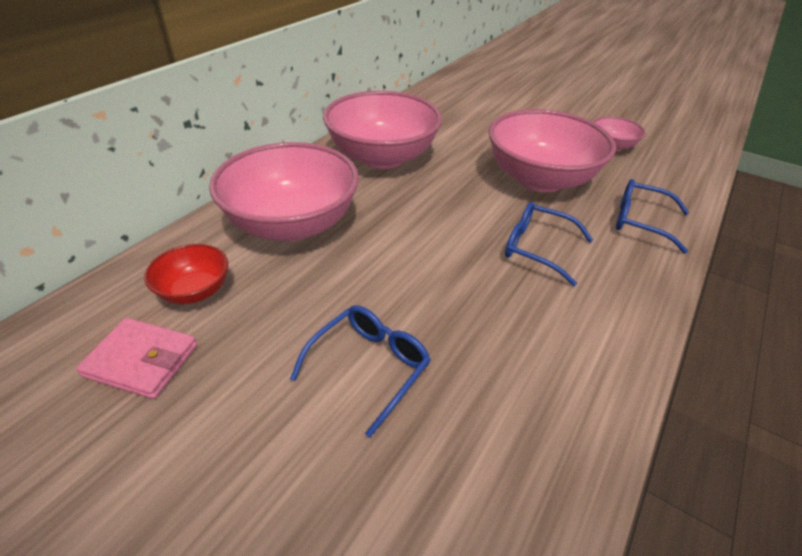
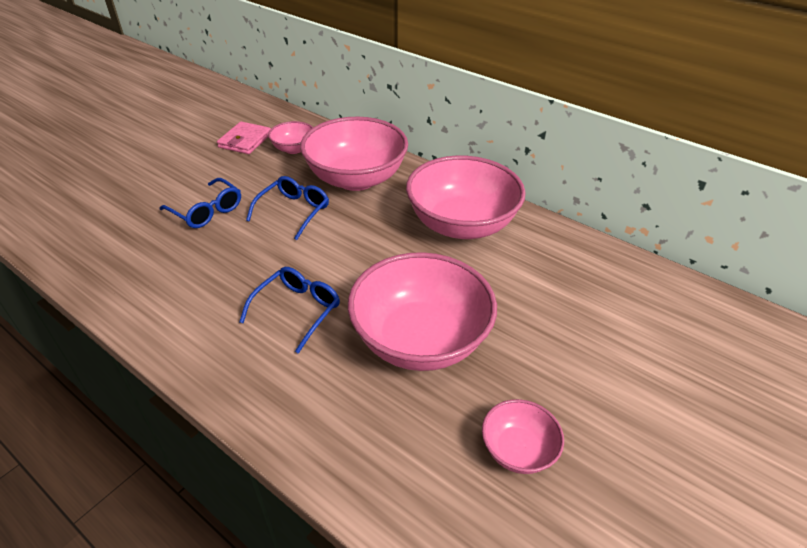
camera: 95 degrees right, 0 degrees up
(195, 291) = (293, 149): red bowl -> pink bowl
(641, 222) = (324, 414): blue glasses -> blue glasses (293, 212)

